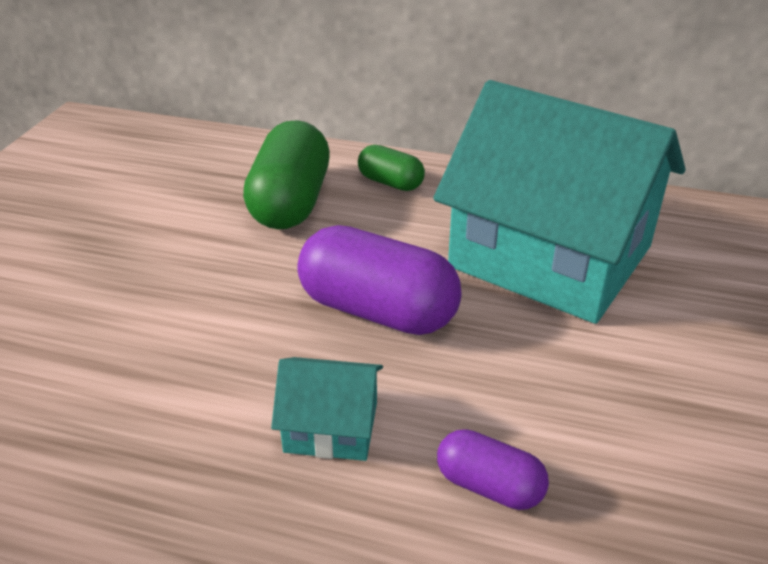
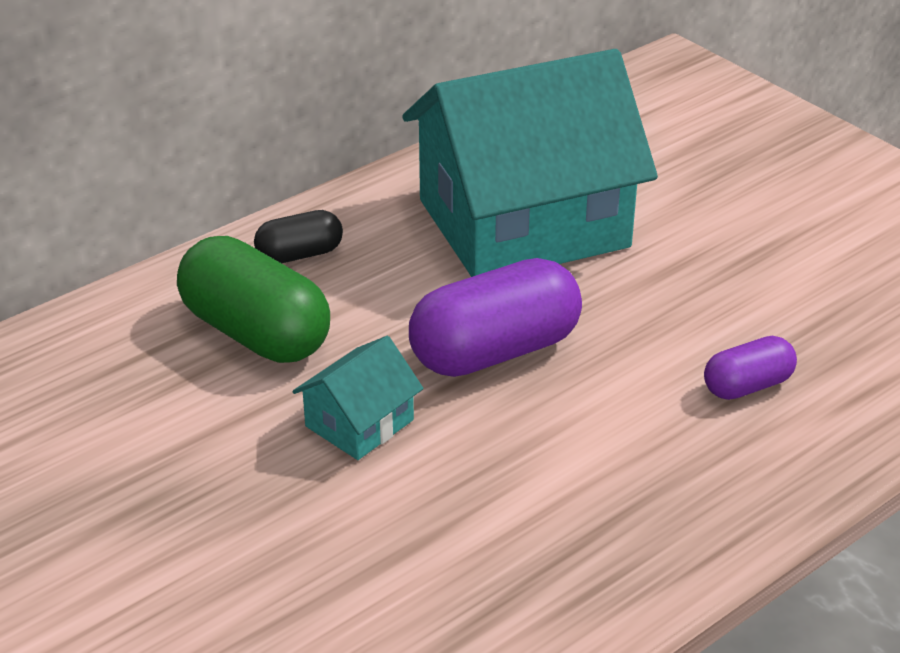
camera: 55 degrees left, 0 degrees up
(331, 427) = (616, 439): turquoise house -> turquoise house (359, 423)
(390, 183) = (300, 254): green capsule -> black capsule

